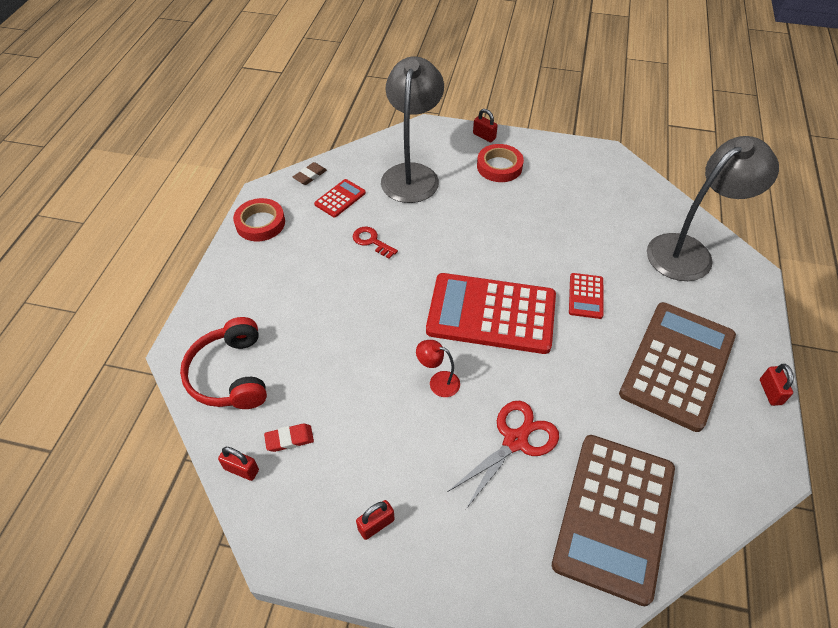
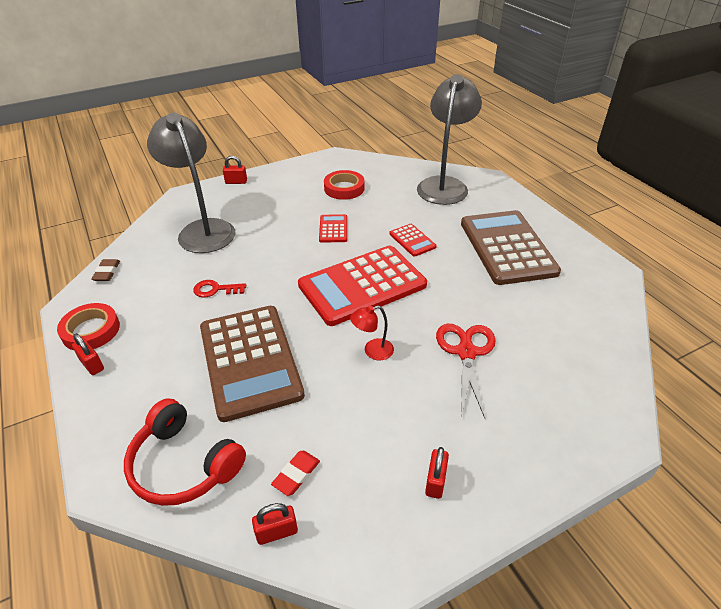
camera: 40 degrees left, 10 degrees down
(340, 198) = (154, 275): red calculator -> red calculator (333, 229)
(499, 166) = (268, 195): red tape -> red tape (344, 188)
(614, 515) = (571, 353): brown calculator -> brown calculator (250, 361)
(770, 392) = (568, 233): red padlock -> red padlock (92, 365)

